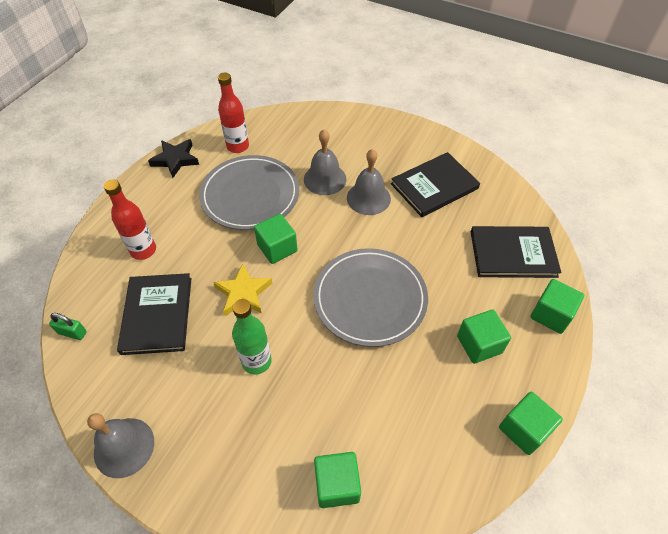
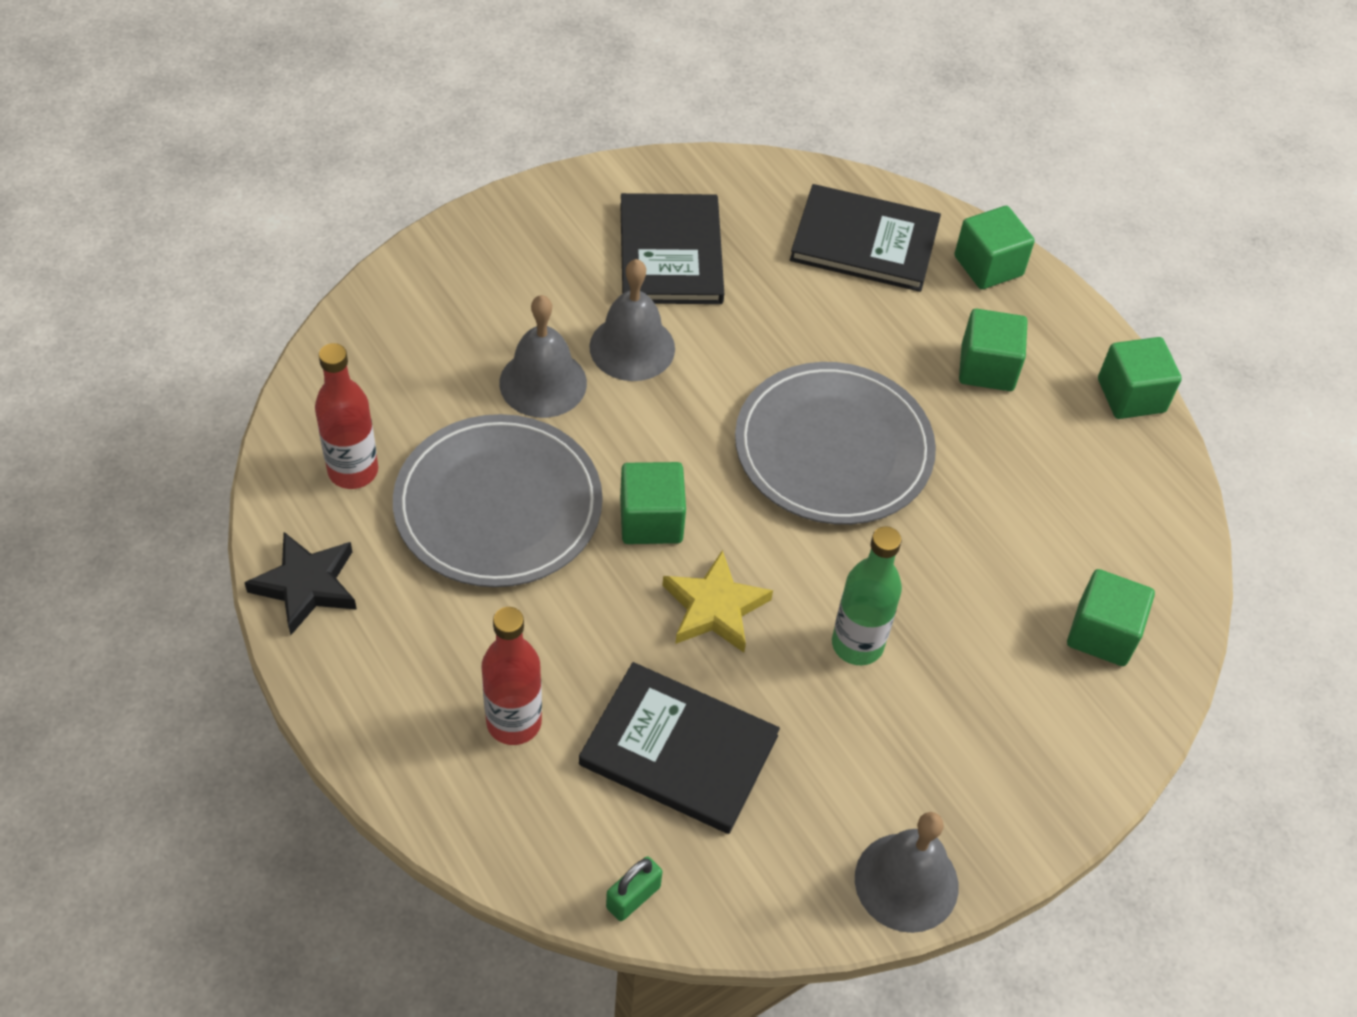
camera: 65 degrees left, 0 degrees up
(513, 254) = (864, 242): black book -> black book turned 75 degrees clockwise

